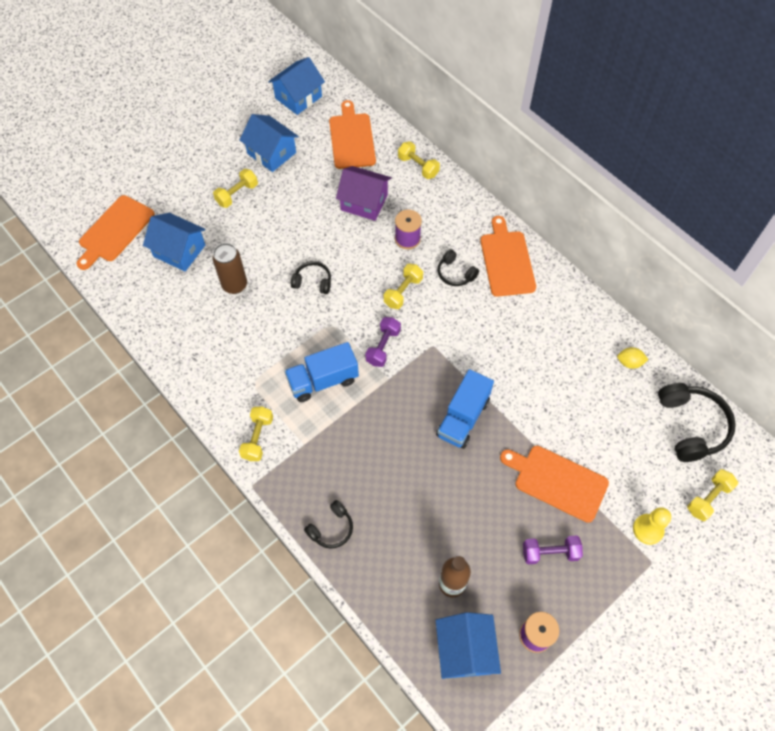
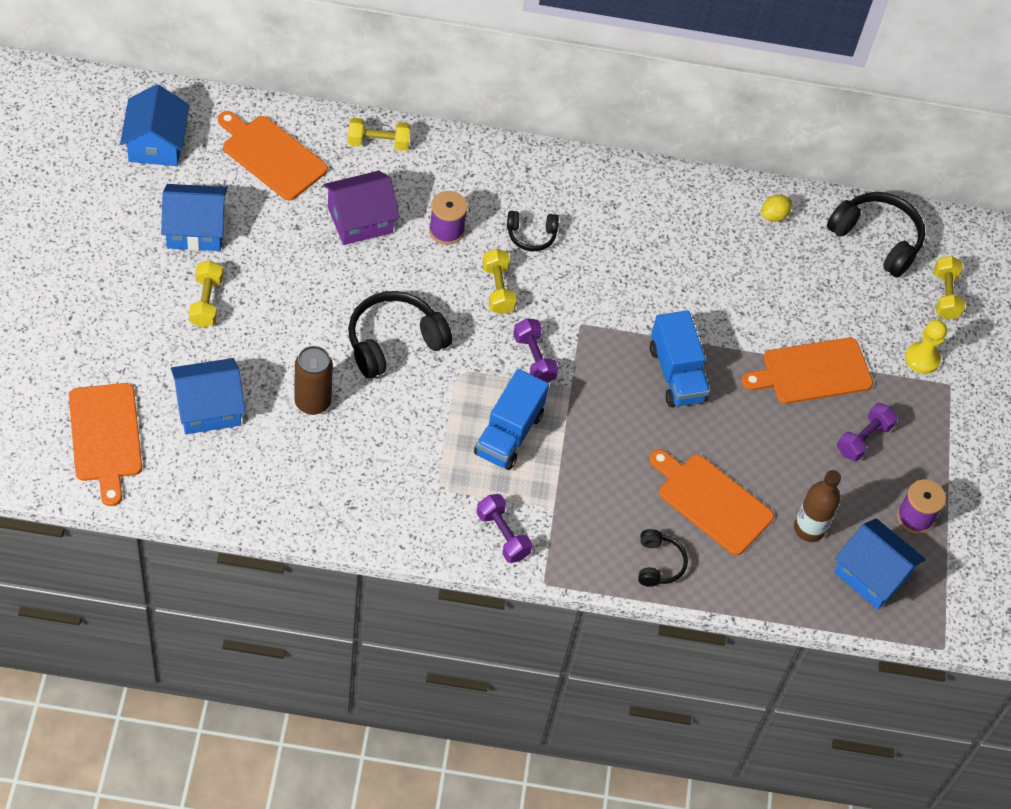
camera: 50 degrees left, 5 degrees down
(258, 438) = (502, 535): yellow dumbbell -> purple dumbbell
(313, 281) = (393, 341): black headphones -> black headphones, size x1.80
(506, 260) = (568, 188): orange cutting board -> orange cutting board (711, 501)

